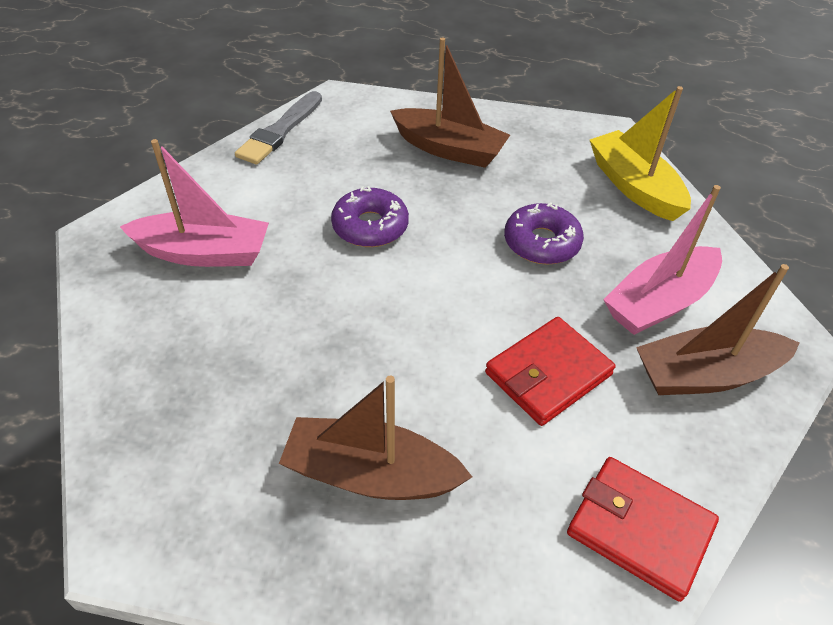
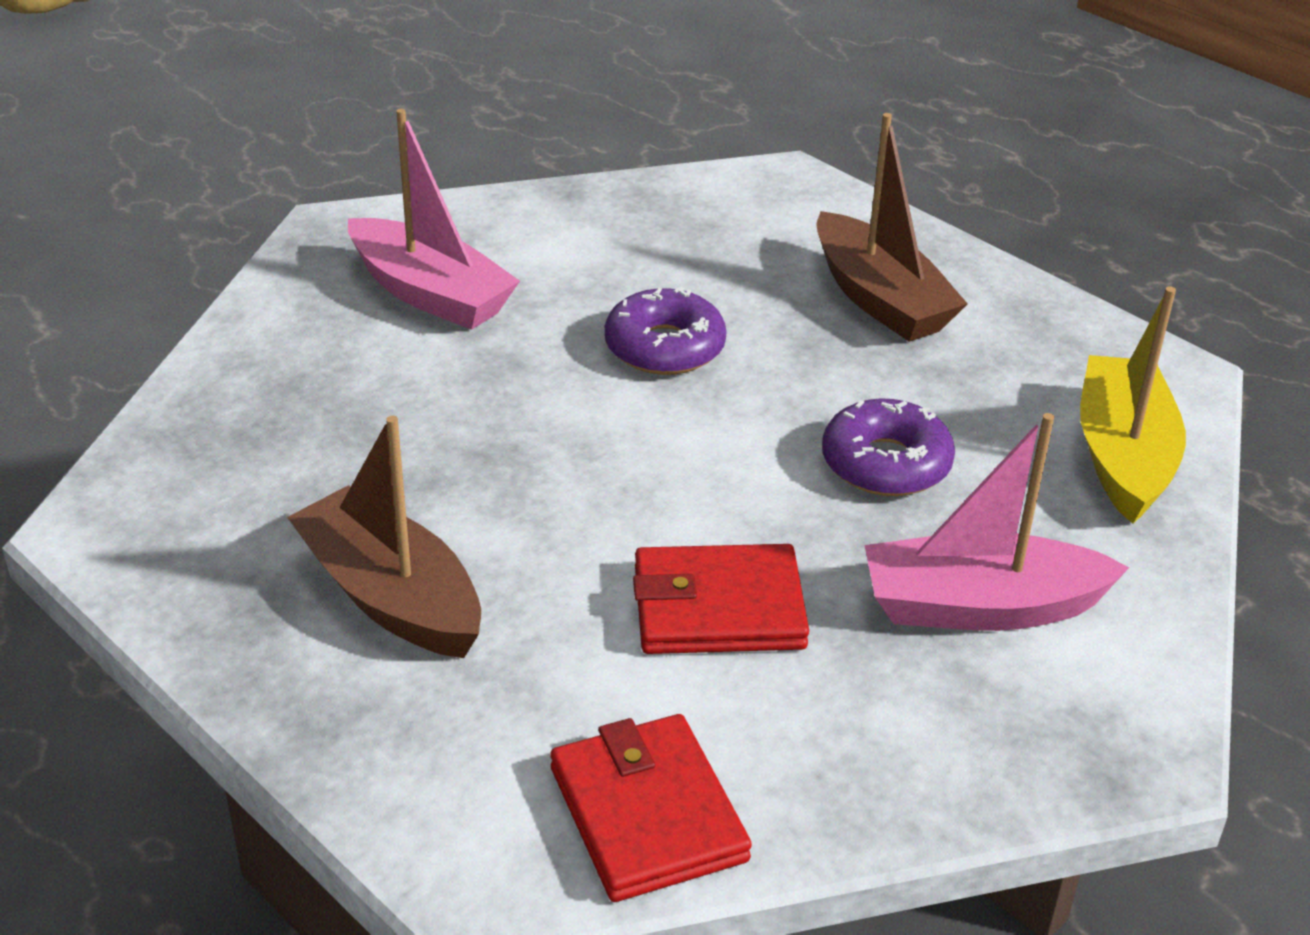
camera: 35 degrees right, 10 degrees down
(280, 131) = (663, 191): grey brush -> none
(705, 375) = (945, 716): brown boat -> none

